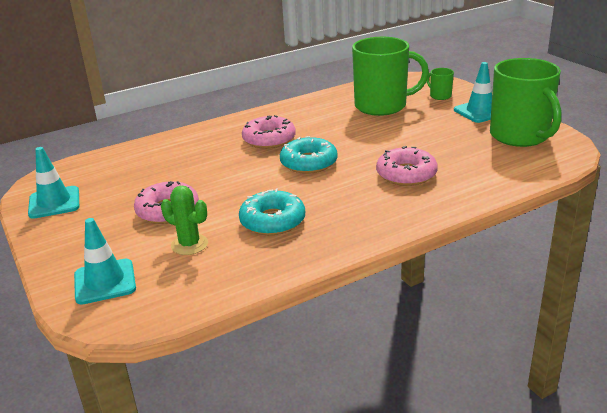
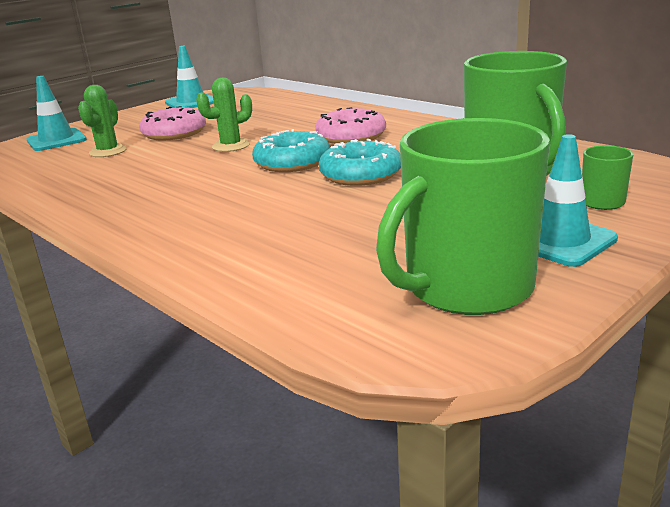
camera: 75 degrees right, 5 degrees down
(241, 184) = (231, 146): none -> green cactus
(272, 221) = (147, 171): turquoise donut -> turquoise donut (361, 175)
(406, 174) = (272, 215): pink donut -> none

